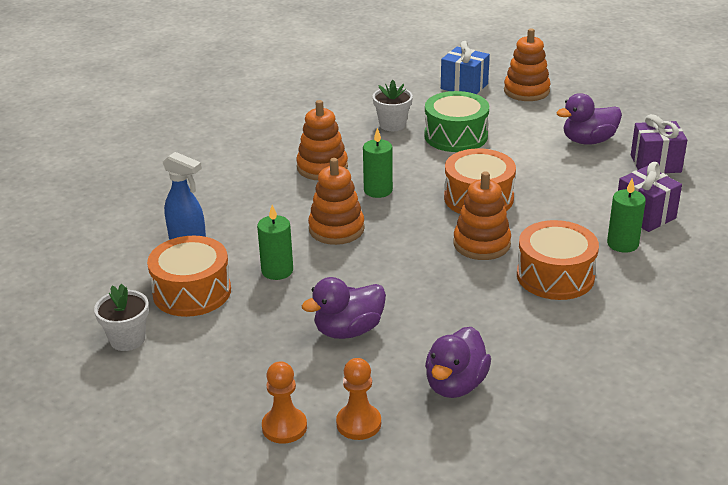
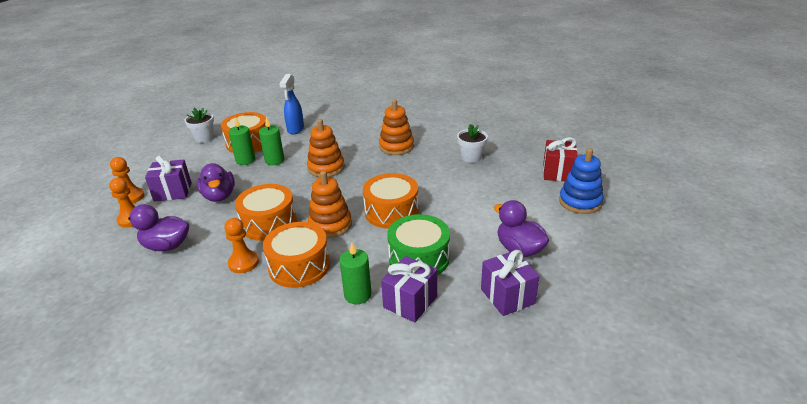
camera: 70 degrees right, 0 degrees up
(300, 378) = (173, 192): none -> purple gift
(348, 330) = (219, 196): purple duck -> purple duck turned 150 degrees counterclockwise
(378, 190) = (379, 171): green candle -> green candle (245, 160)
(449, 290) = (269, 223): none -> orange drum
(456, 136) = (475, 185): green drum -> green drum (419, 258)
(464, 86) = (557, 172): blue gift -> red gift
(526, 91) = (580, 202): orange stacking toy -> blue stacking toy
(529, 317) = (243, 263): none -> orange pawn

